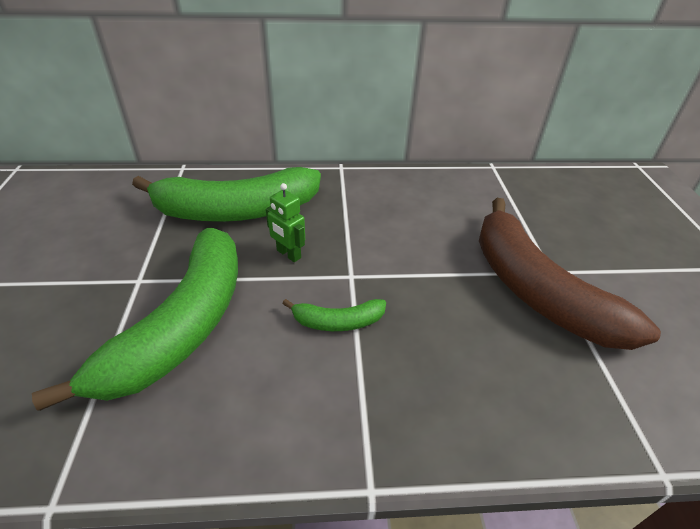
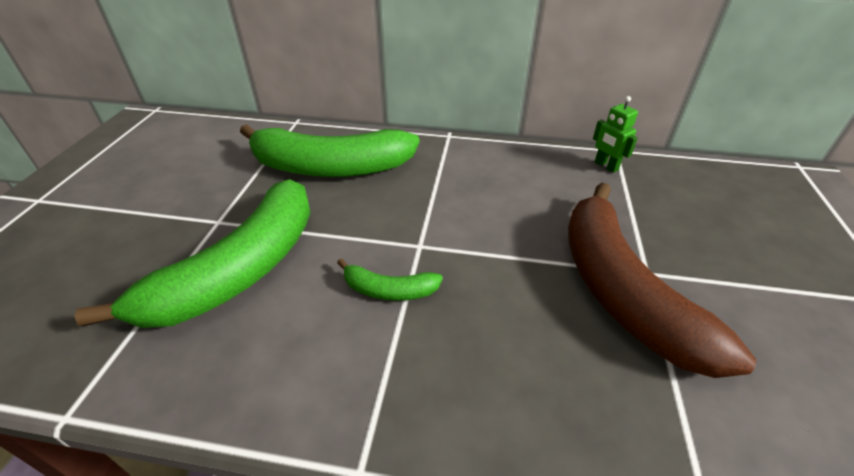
camera: 15 degrees right, 0 degrees up
(288, 254) = (364, 215): green robot -> green robot (606, 166)

